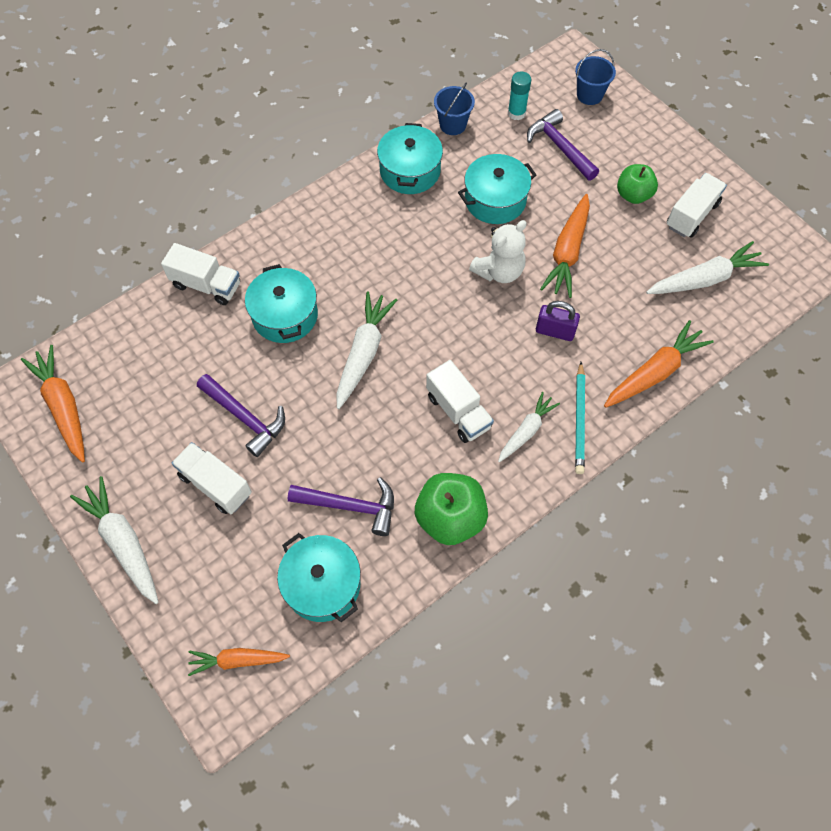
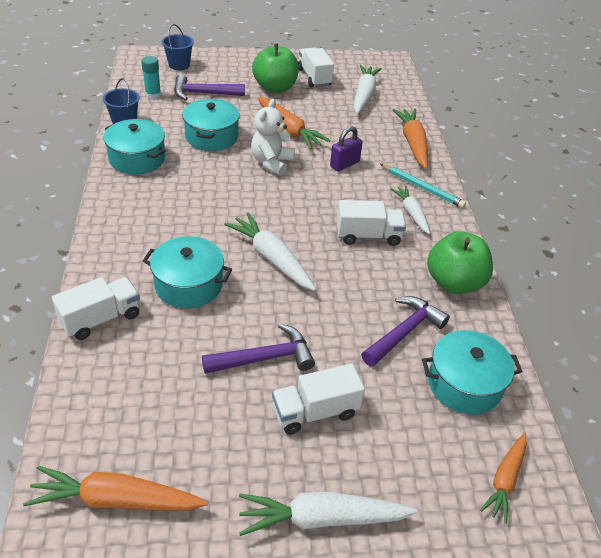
camera: 60 degrees left, 20 degrees down
(499, 271) = (271, 163): white teddy bear -> white teddy bear turned 150 degrees counterclockwise
(633, 195) = (275, 88): green apple -> green apple, size x1.52

